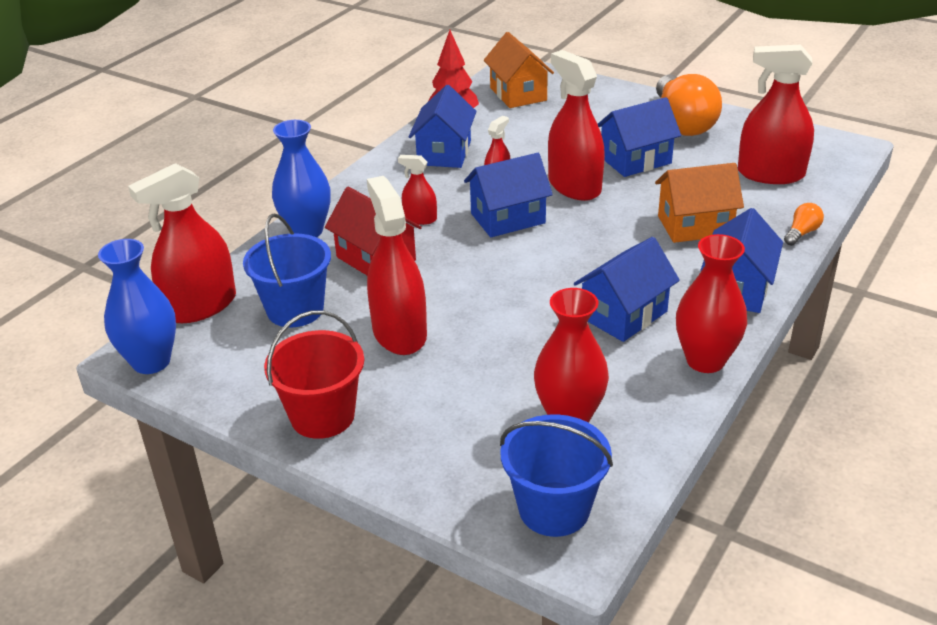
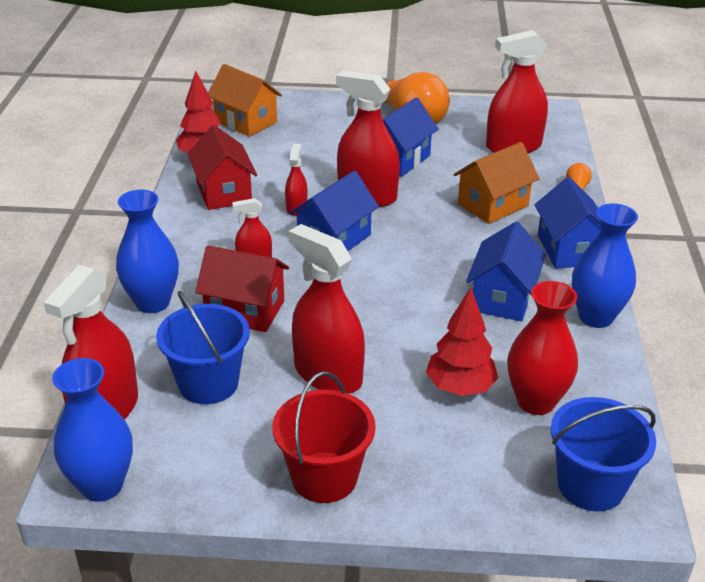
camera: 30 degrees left, 0 degrees up
(444, 153) = (224, 192): blue house -> red house
(508, 382) = (460, 387): none -> red tree
(705, 360) = (595, 317): red vase -> blue vase

